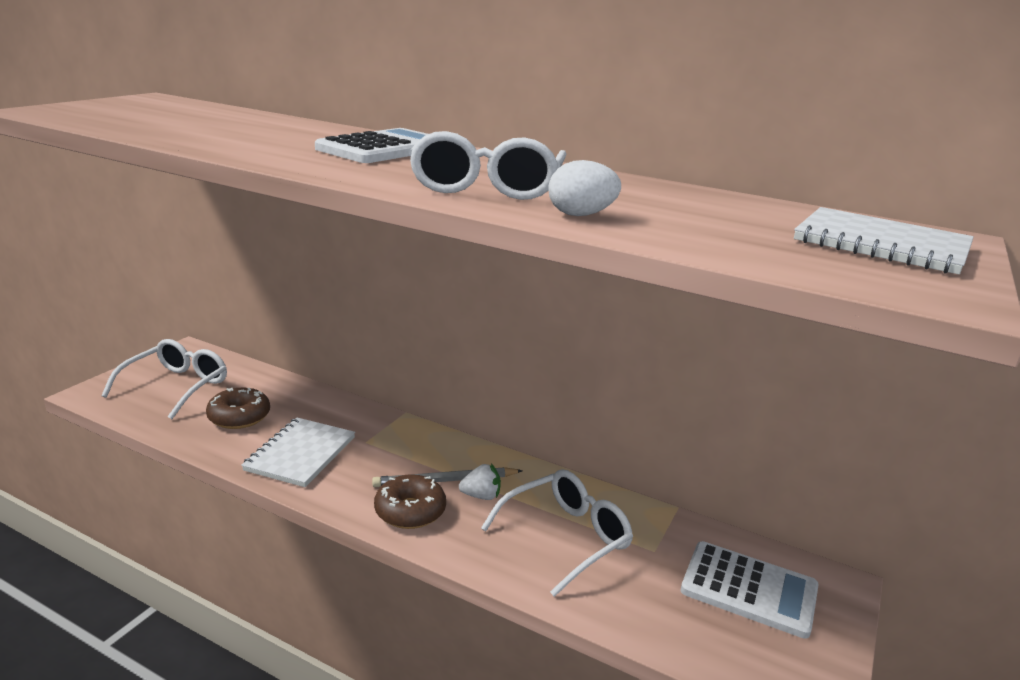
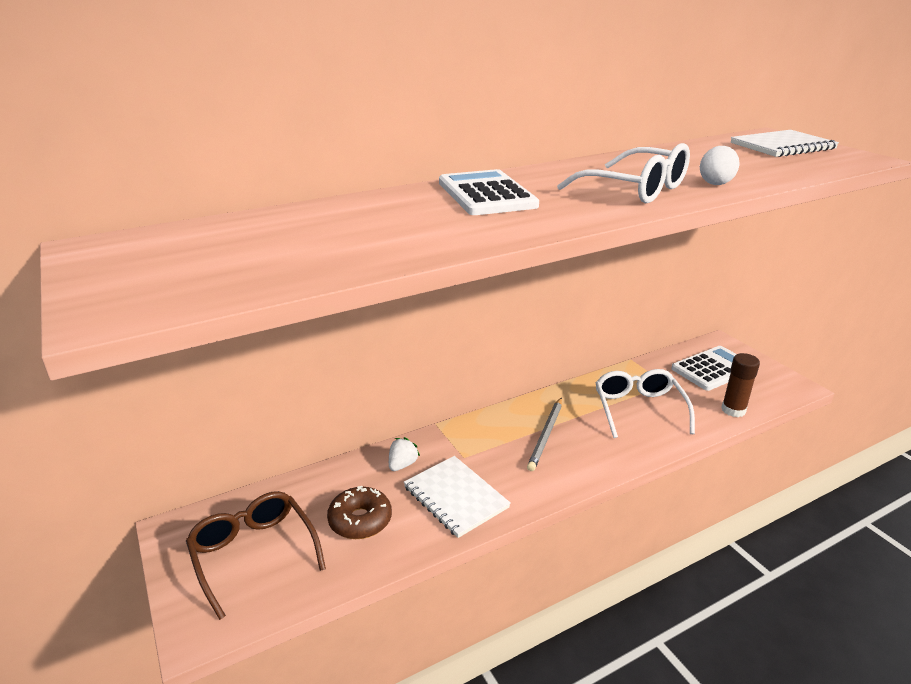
camera: 55 degrees left, 5 degrees up
(176, 386) = (253, 553): white glasses -> brown glasses
(410, 511) = (573, 463): brown donut -> none
(481, 496) = (574, 426): white strawberry -> white strawberry (402, 464)
(658, 629) = (733, 410): none -> brown glue stick

